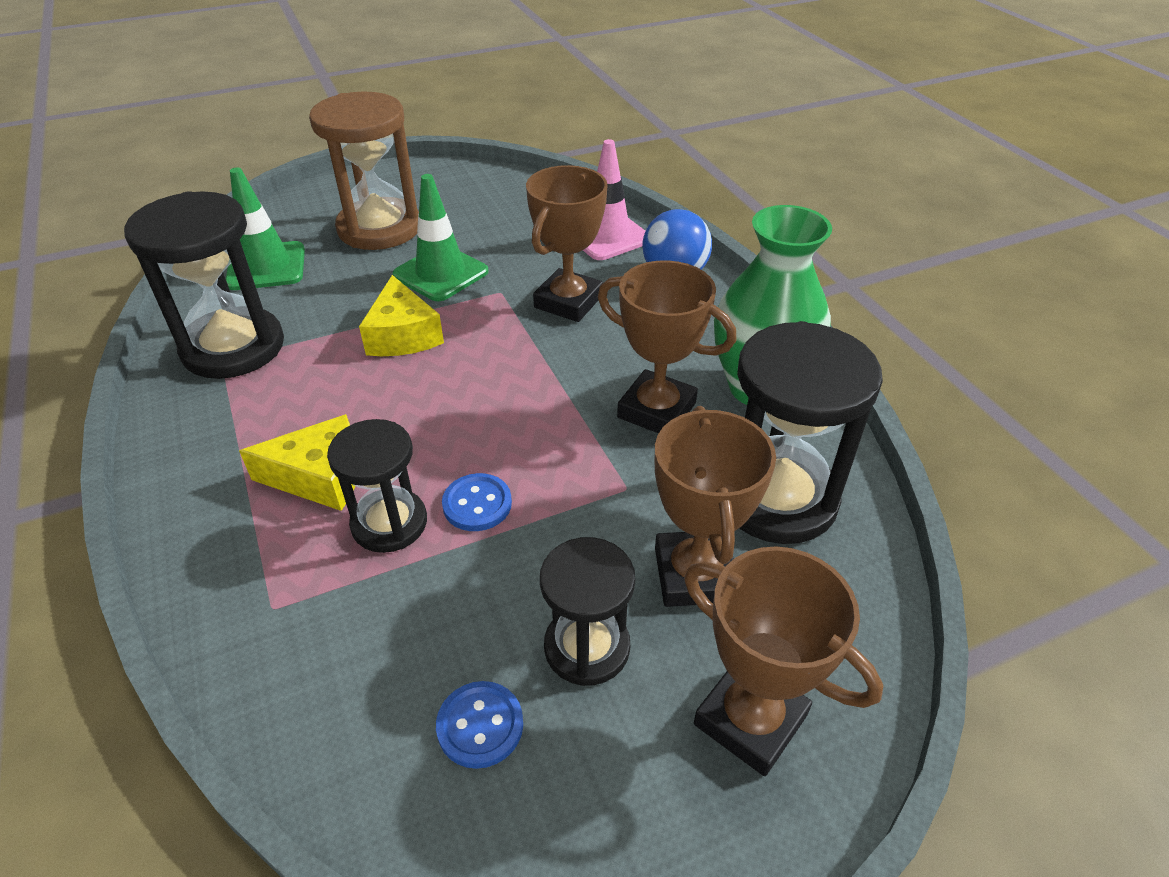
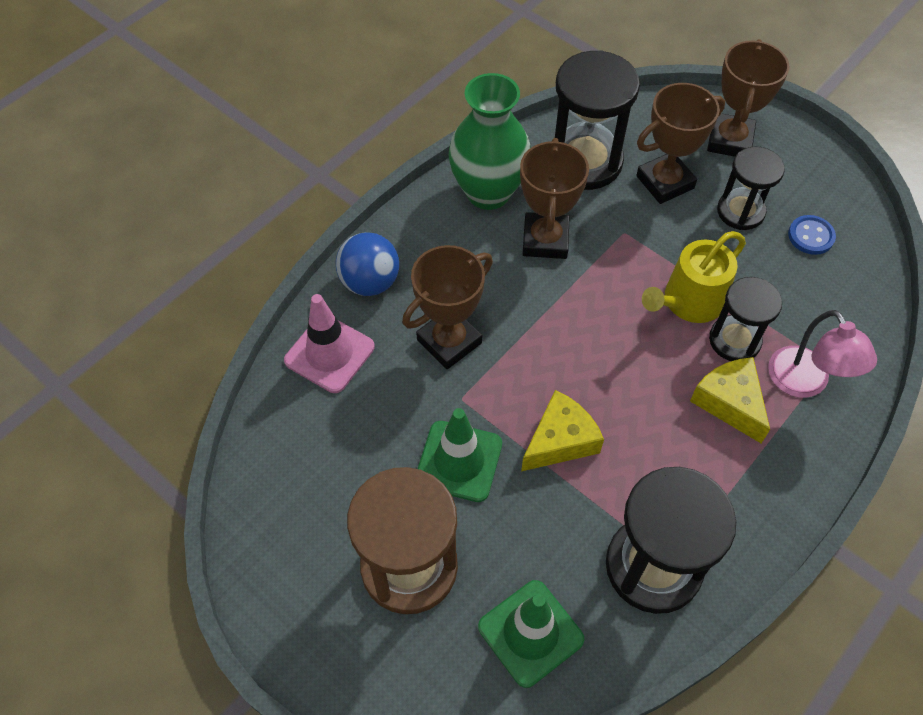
camera: 115 degrees left, 15 degrees up
(273, 564) = (805, 383): none -> pink lamp
(477, 504) = (689, 302): blue button -> yellow watering can
(568, 302) = (449, 341): brown trophy -> brown trophy turned 45 degrees counterclockwise

